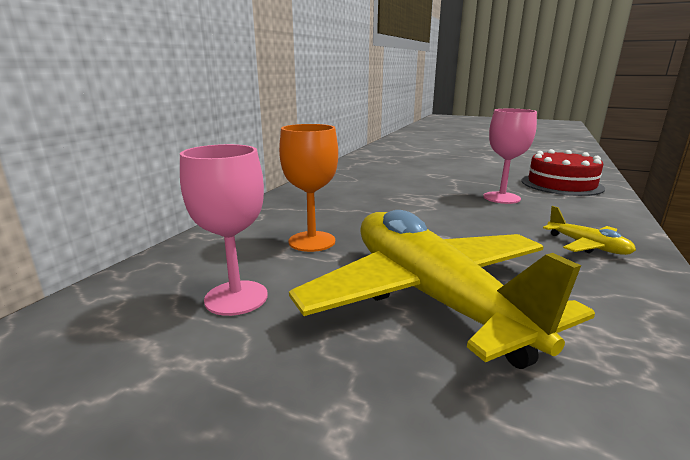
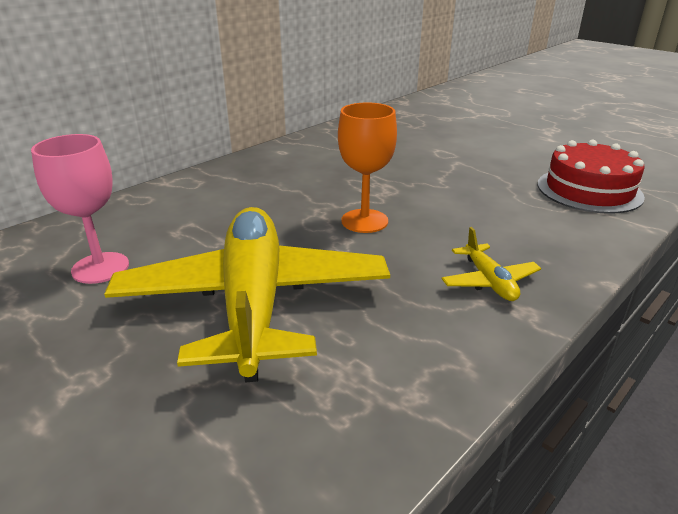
camera: 20 degrees right, 10 degrees up
(312, 241) = (214, 222): orange goblet -> orange goblet (364, 221)
(501, 198) = (479, 199): pink goblet -> none

